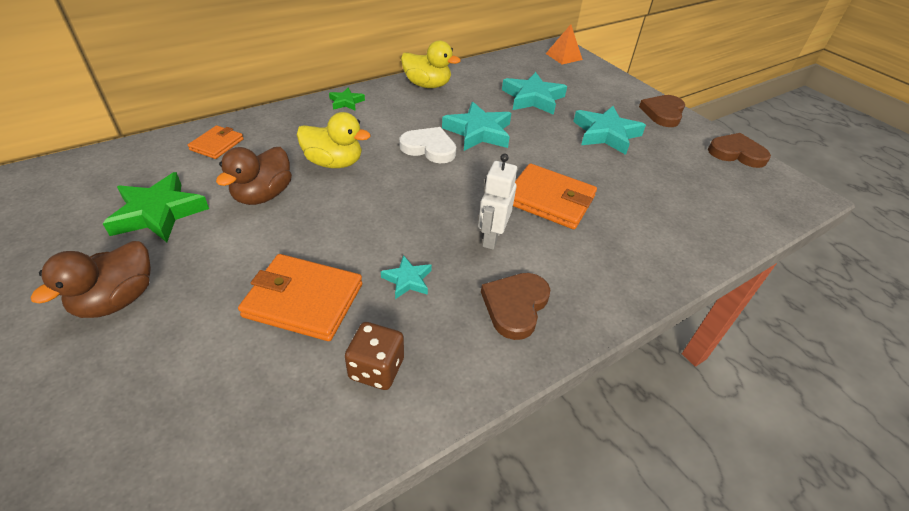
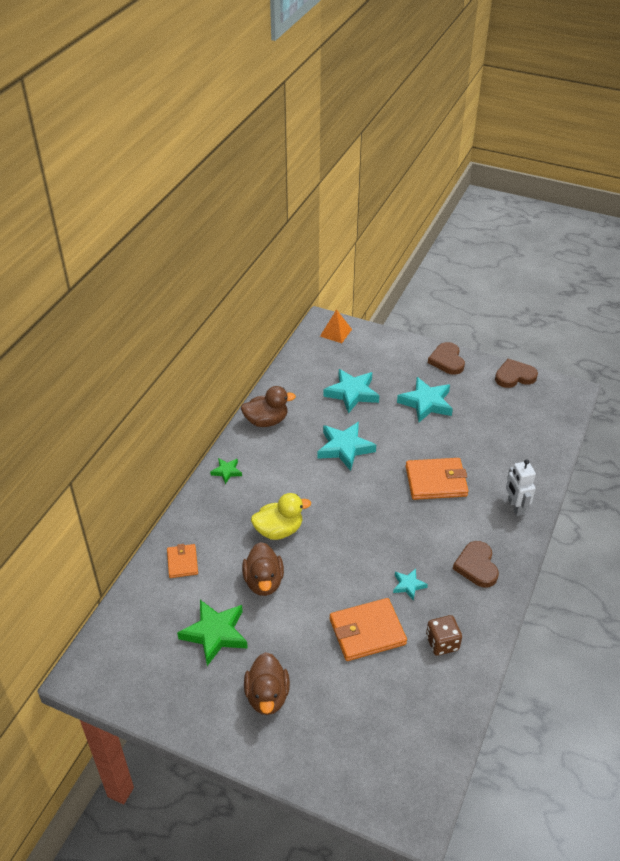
camera: 30 degrees left, 0 degrees up
(427, 85) = (266, 421): yellow duck -> brown duck
(429, 148) = (326, 481): white heart -> none
(491, 237) = (427, 529): white robot -> white robot (515, 507)

